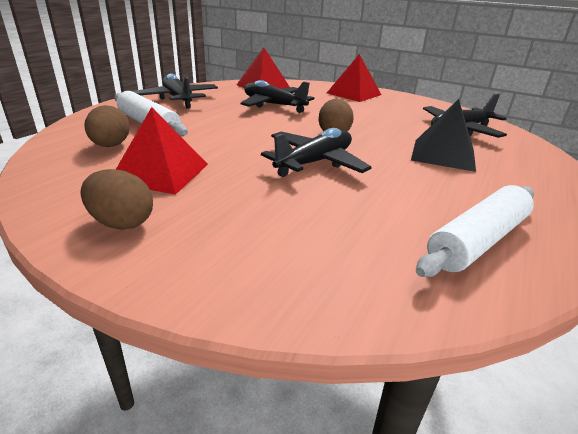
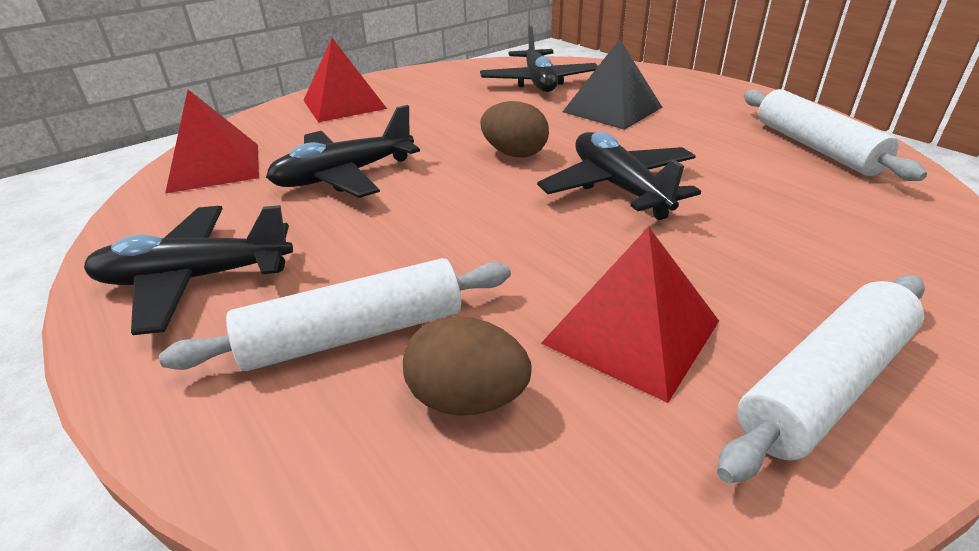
camera: 65 degrees left, 5 degrees up
(122, 223) = (824, 385): brown egg -> white rolling pin

